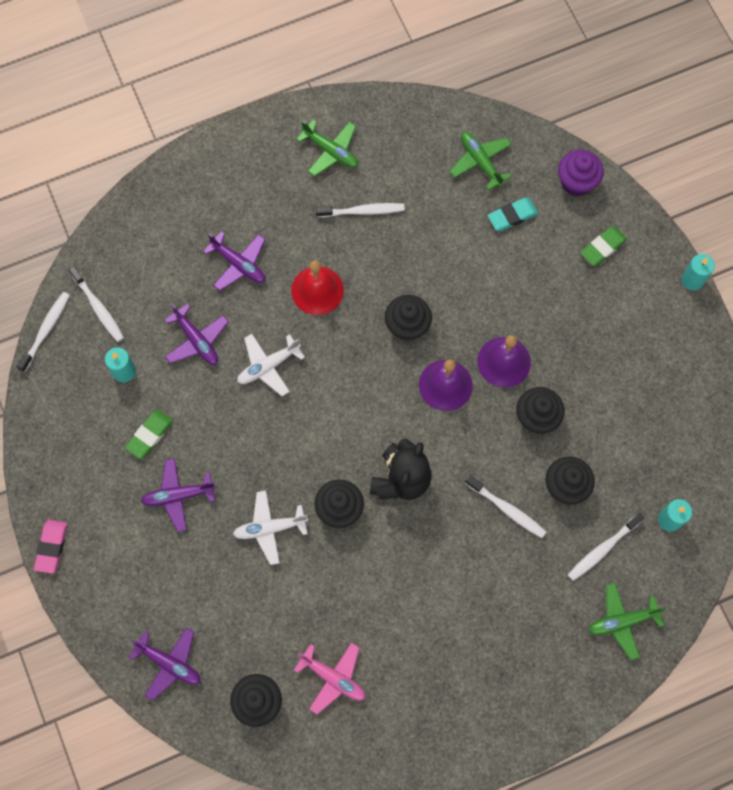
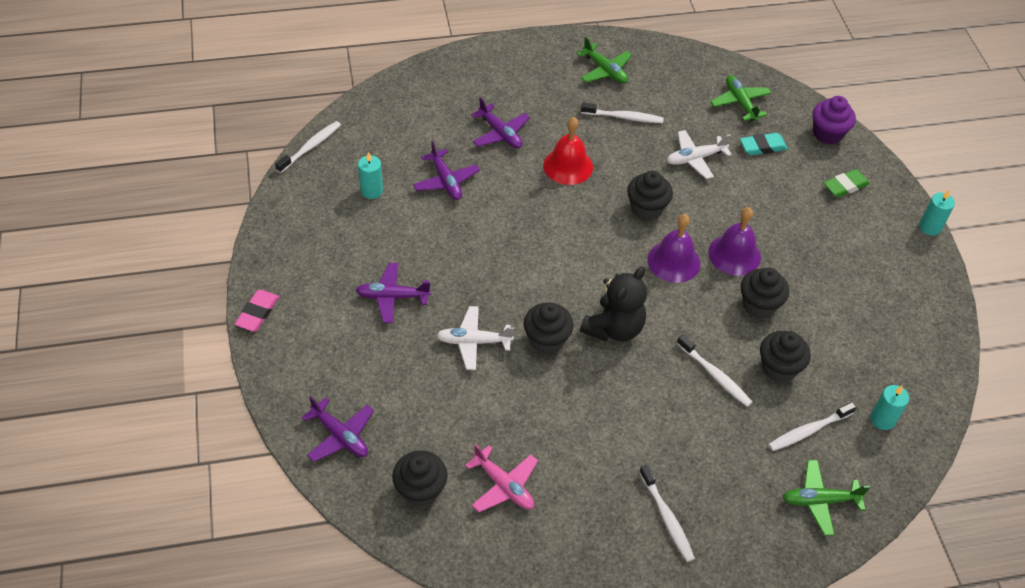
camera: 10 degrees right, 20 degrees down
(98, 307) = (363, 140): white toothbrush -> white toothbrush (667, 518)
(150, 435) = (380, 244): green eraser -> none
(268, 366) = (507, 213): white plane -> white plane (695, 158)

